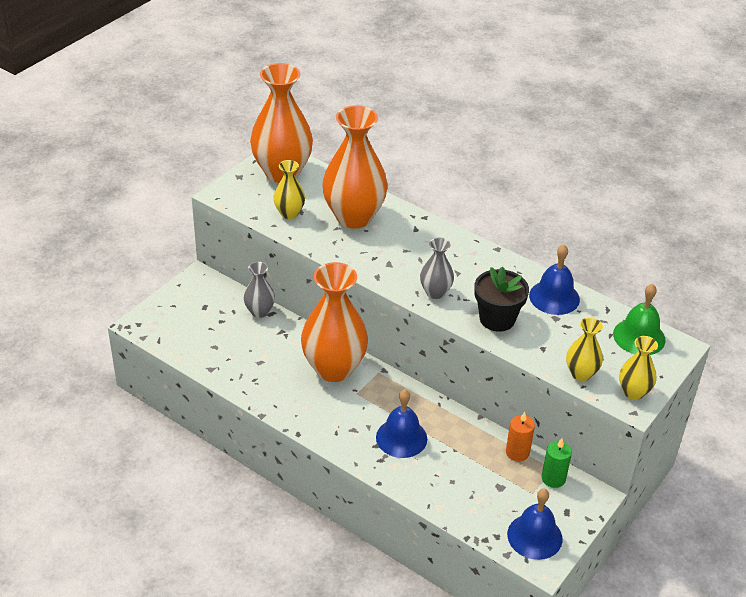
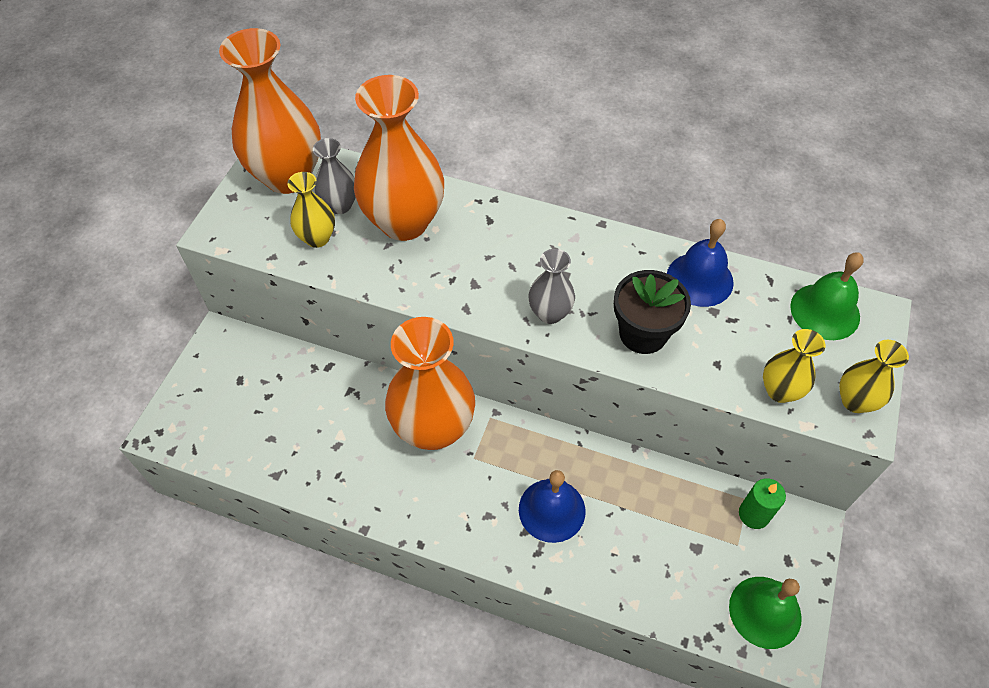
camera: 15 degrees left, 15 degrees up
(259, 311) = (313, 368): grey vase -> grey vase (339, 205)
(517, 452) = (698, 488): orange candle -> none
(534, 536) = (765, 612): blue bell -> green bell

